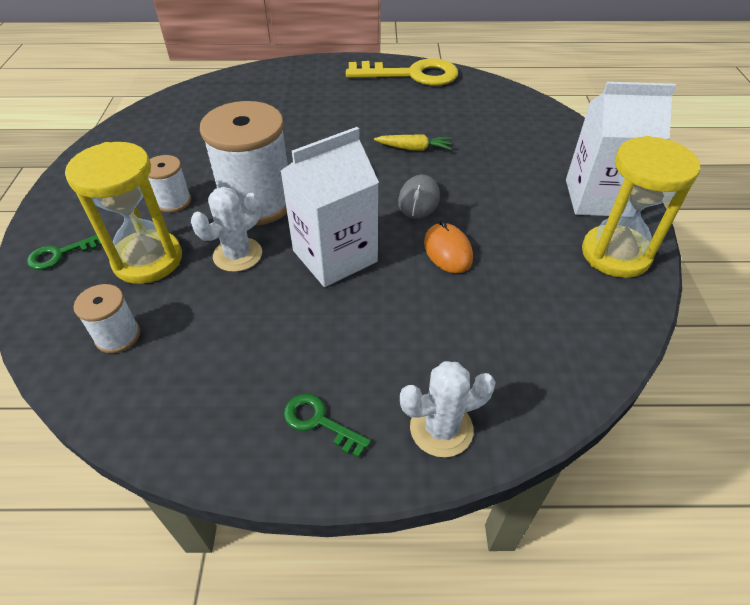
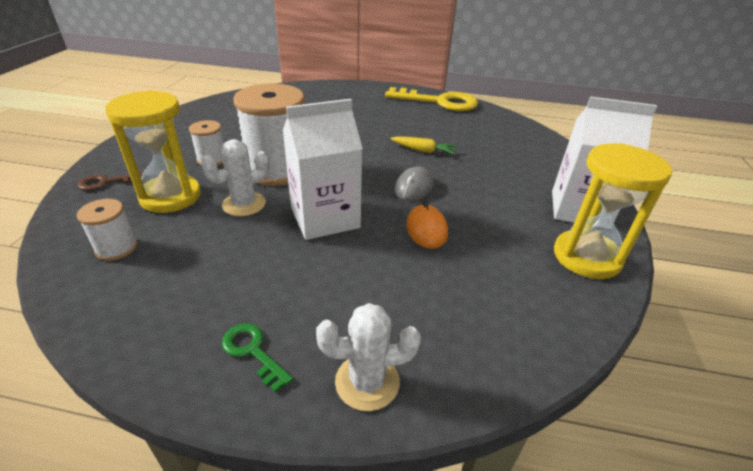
camera: 10 degrees right, 10 degrees down
(60, 254) = (106, 182): green key -> brown key

